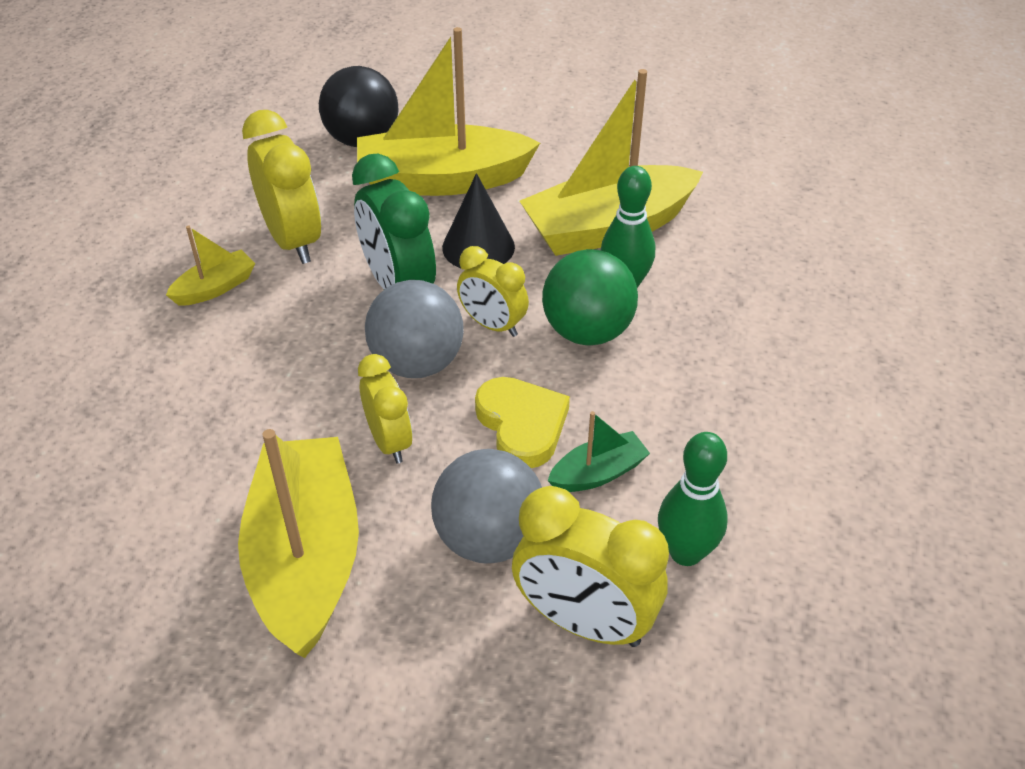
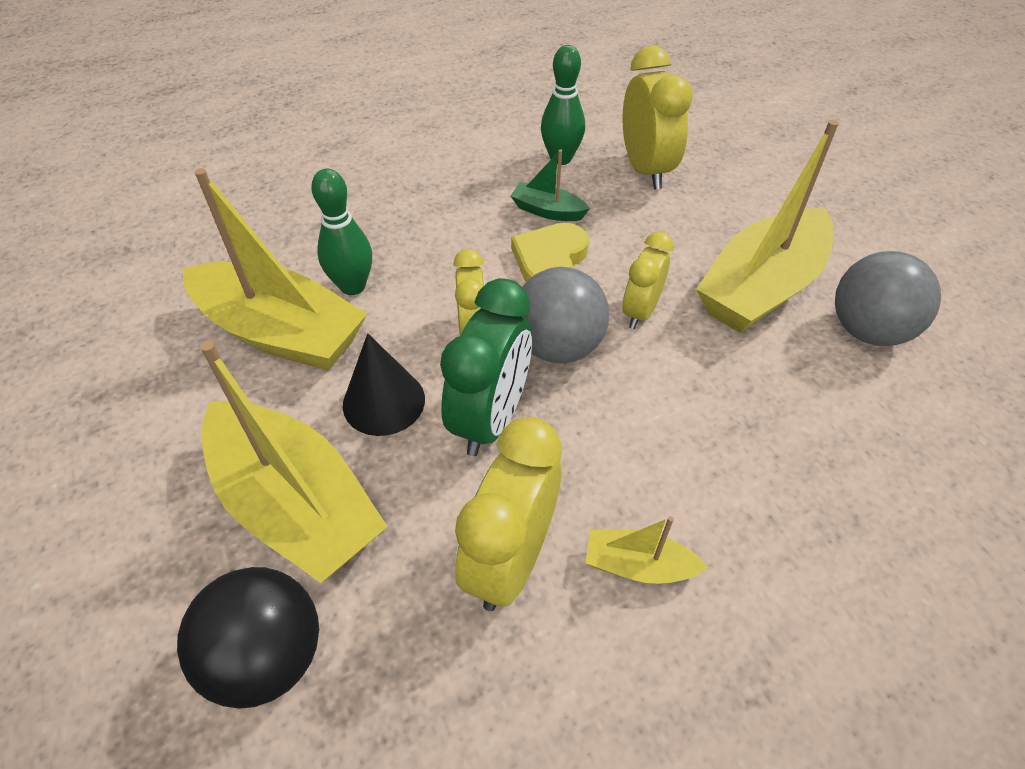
camera: 130 degrees left, 5 degrees up
(489, 538) = (646, 226): grey ball -> grey ball (867, 330)
(587, 331) = (426, 278): green ball -> none

